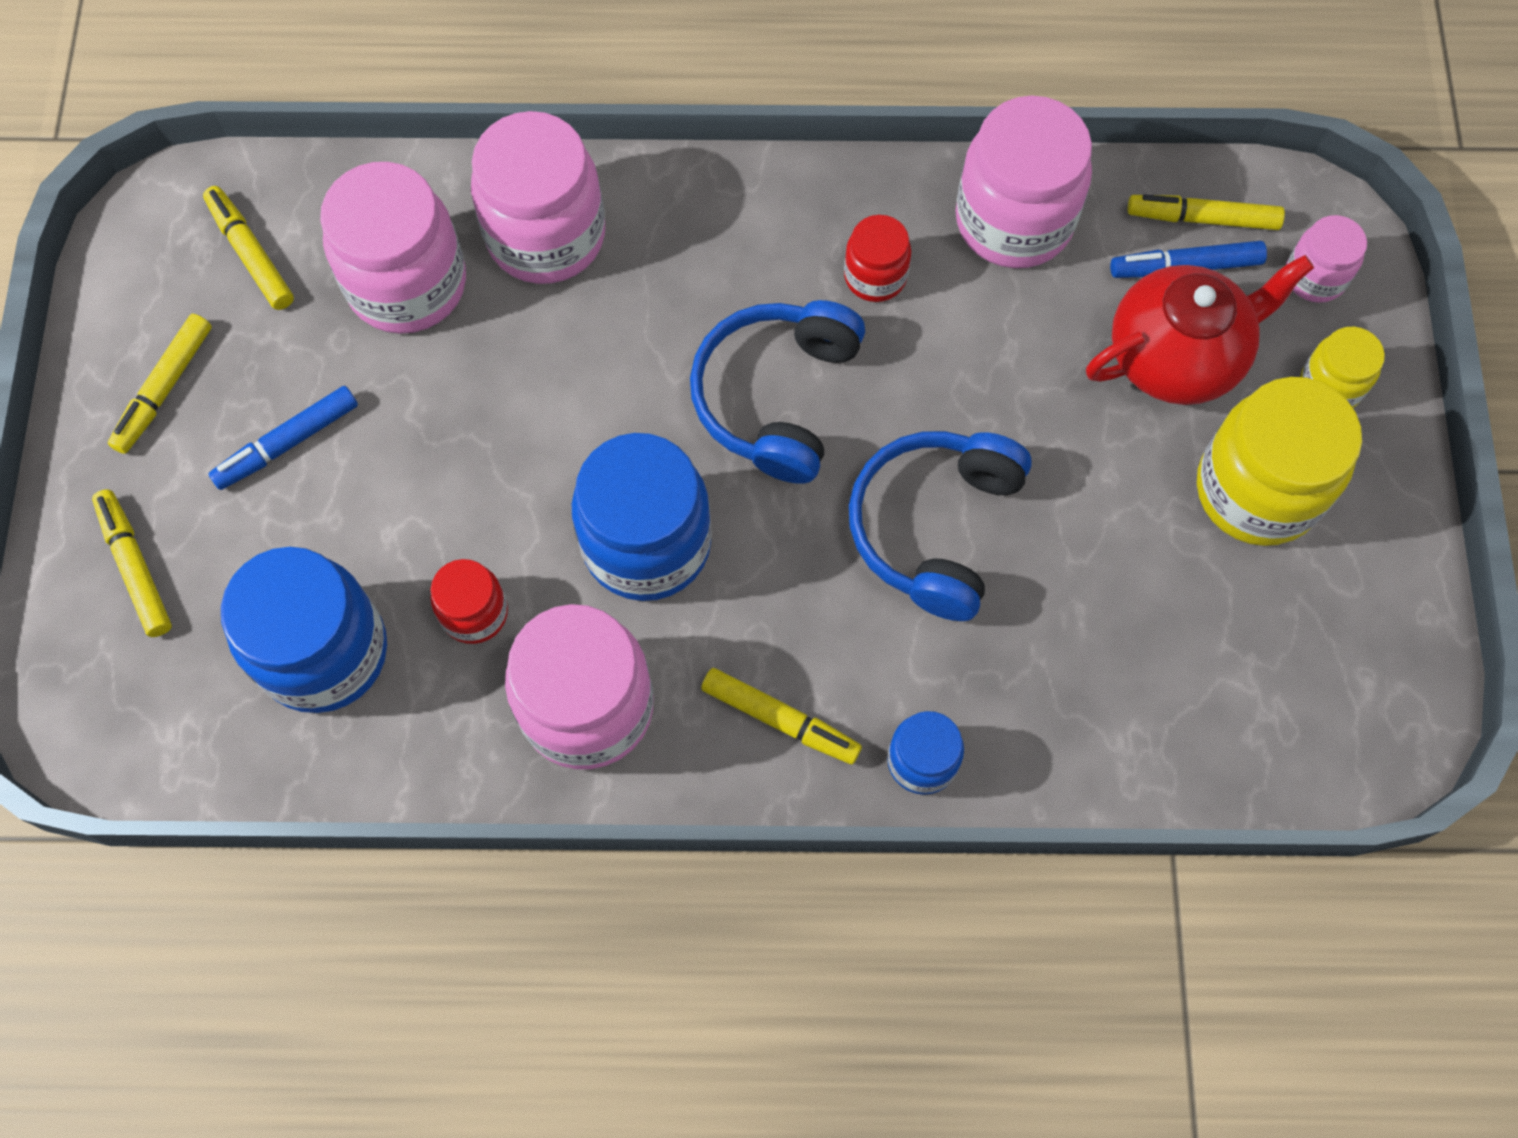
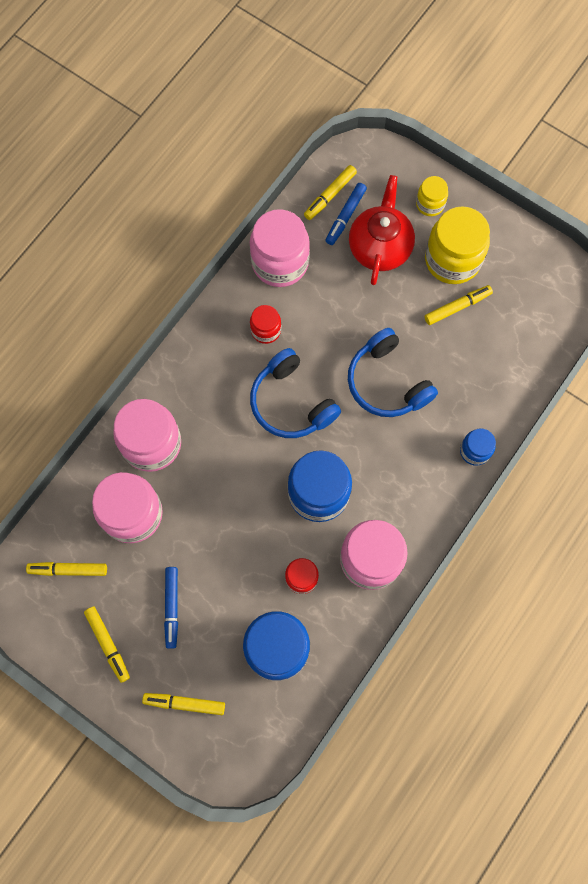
camera: 55 degrees left, 5 degrees up
(780, 719) = (424, 490): yellow marker -> yellow marker (457, 307)
(1314, 277) = (383, 175): pink jar -> none

